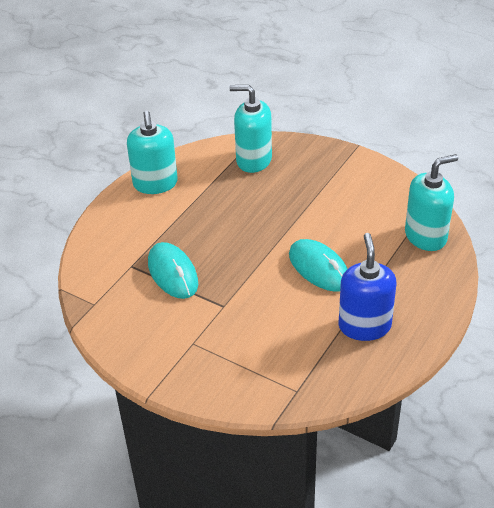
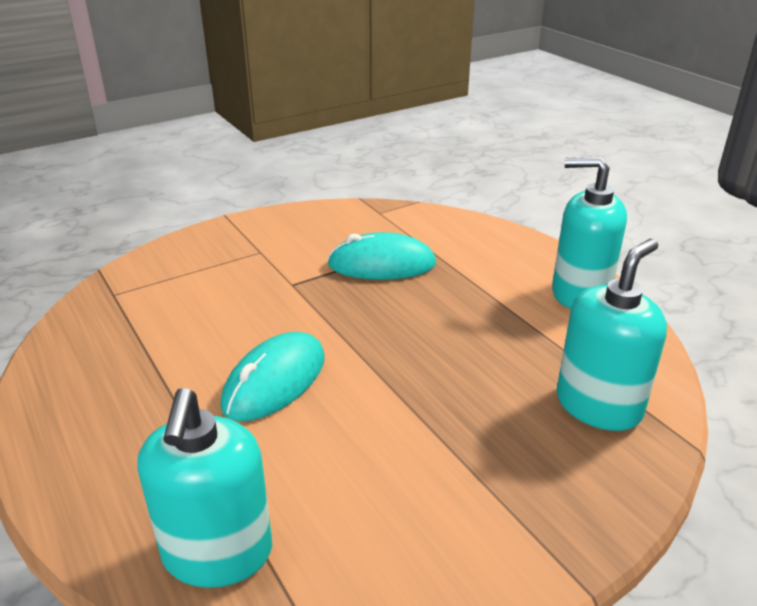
camera: 115 degrees right, 10 degrees down
(319, 268) = (275, 381): turquoise mouse -> turquoise mouse turned 45 degrees counterclockwise
(364, 326) = (128, 381): blue soap dispenser -> none

